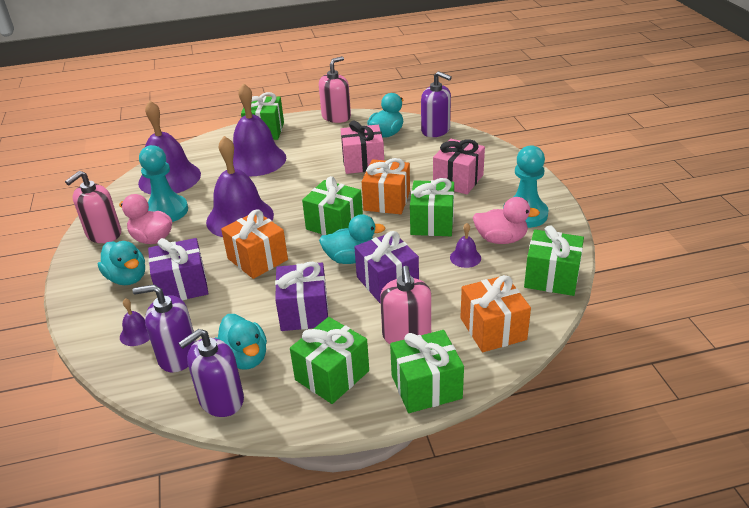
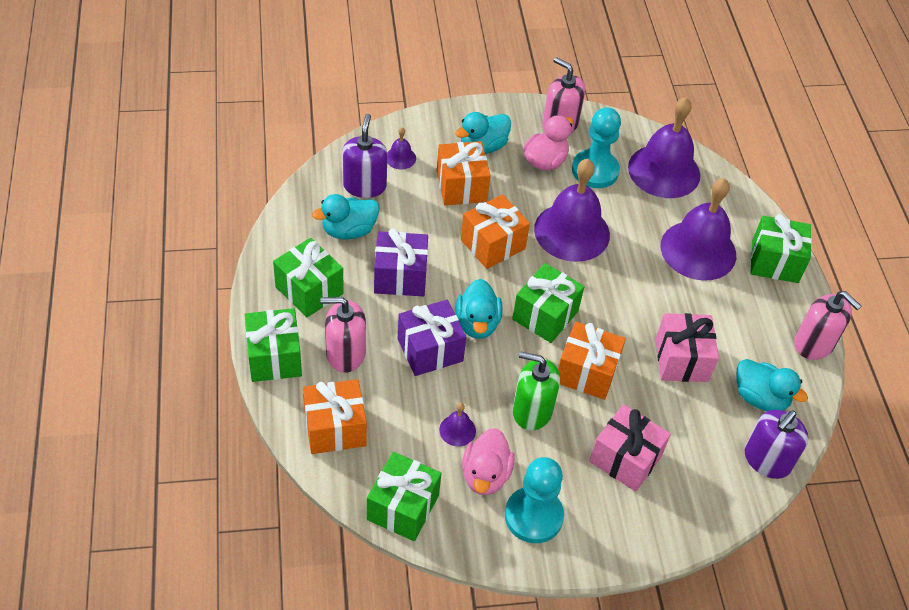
camera: 90 degrees right, 15 degrees up
(182, 286) = (461, 186): purple gift -> orange gift
(221, 399) = (303, 214): purple soap dispenser -> none
(432, 223) = (532, 411): green gift -> green soap dispenser

